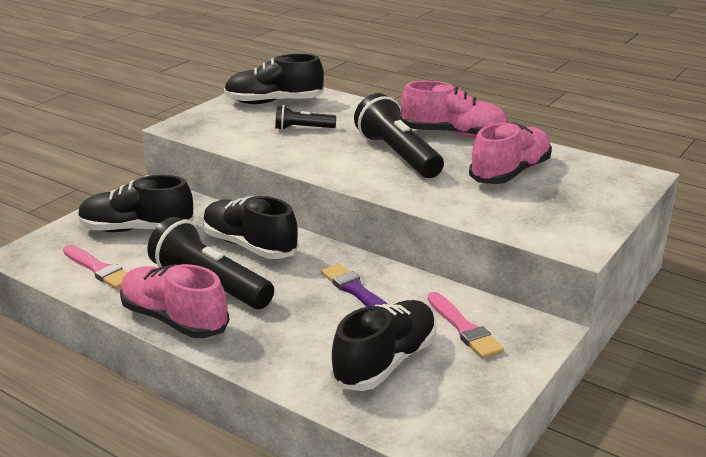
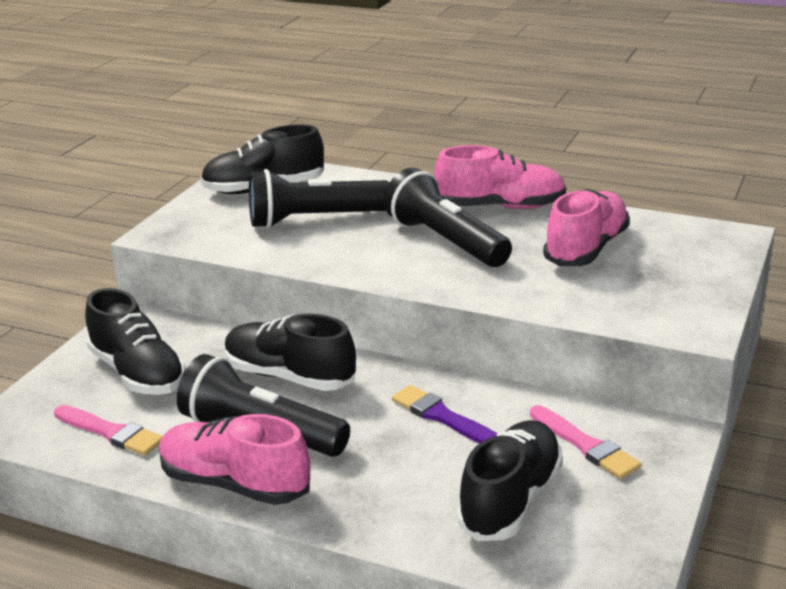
camera: 10 degrees left, 0 degrees up
(137, 229) = (138, 373): black shoe -> black shoe turned 120 degrees counterclockwise
(303, 128) = (315, 219): black flashlight -> black flashlight, size x1.87

